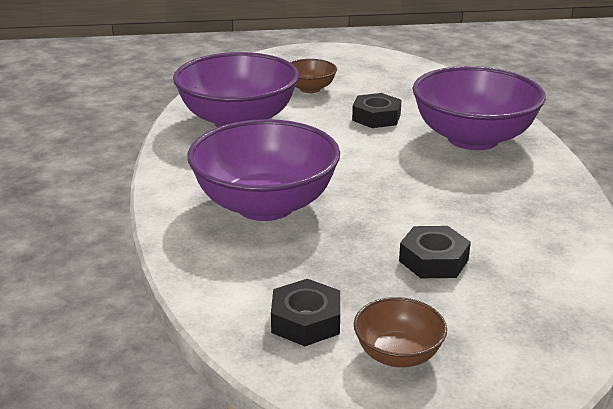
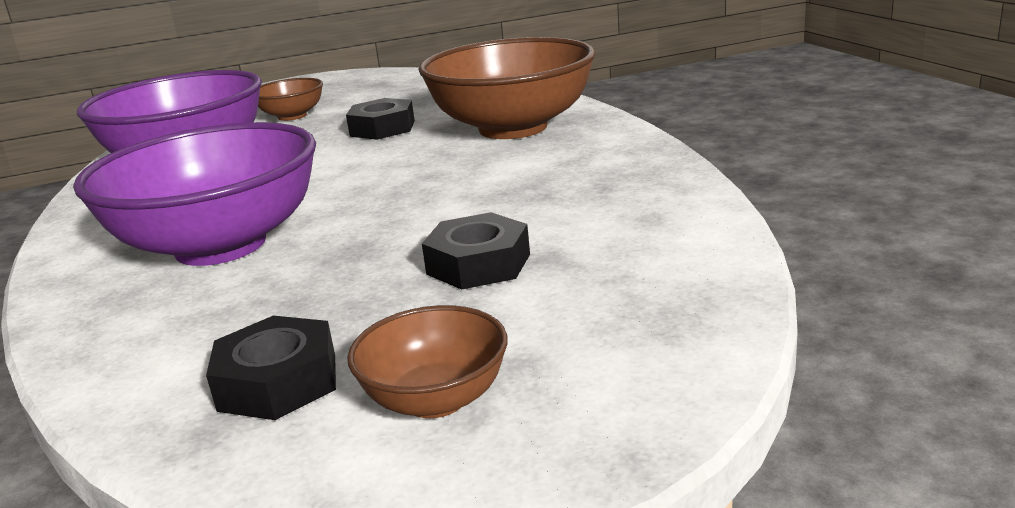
camera: 10 degrees left, 5 degrees down
(473, 139) = (513, 128): purple bowl -> brown bowl

